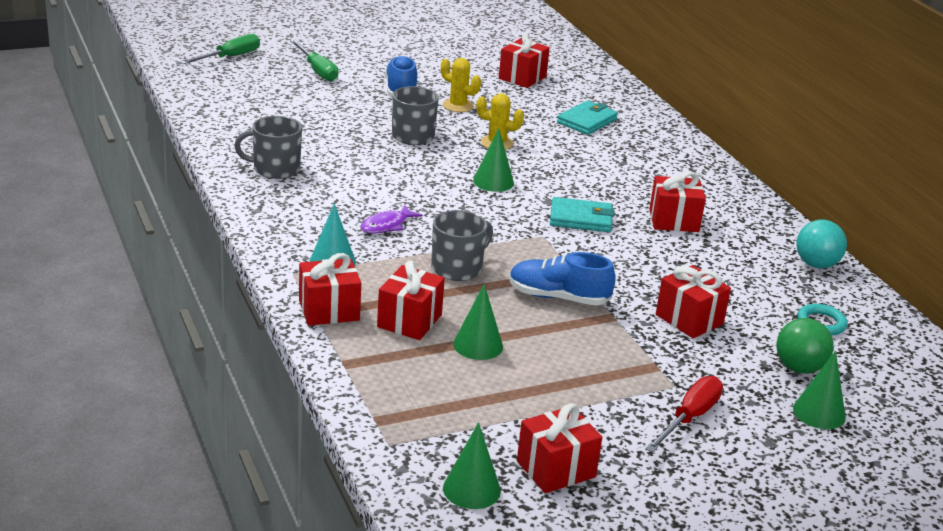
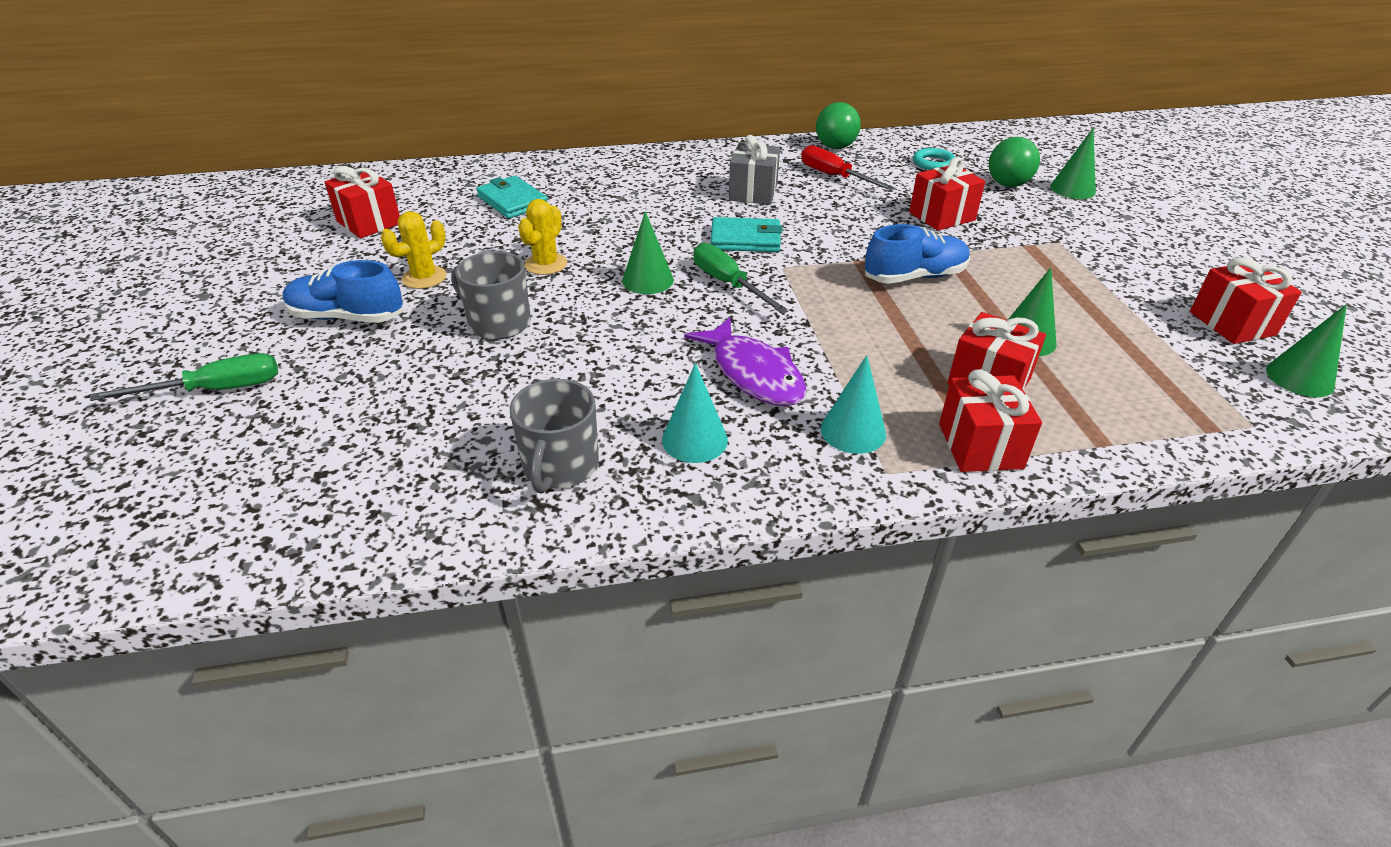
camera: 75 degrees left, 10 degrees up
(229, 57) = (67, 494): green screwdriver -> green screwdriver (728, 284)
(309, 207) = (694, 440): none -> turquoise cone
(386, 225) = (753, 374): purple fish -> purple fish, size x1.61
(457, 268) = (860, 332): grey mug -> none
(558, 297) = (914, 277): blue shoe -> blue shoe turned 135 degrees counterclockwise
(580, 219) = (745, 239): turquoise wallet -> turquoise wallet turned 75 degrees clockwise
(674, 220) = (753, 192): red gift -> grey gift
(689, 418) = (1109, 244): red screwdriver -> red screwdriver (834, 176)
(816, 264) = (835, 147): turquoise ball -> green ball

